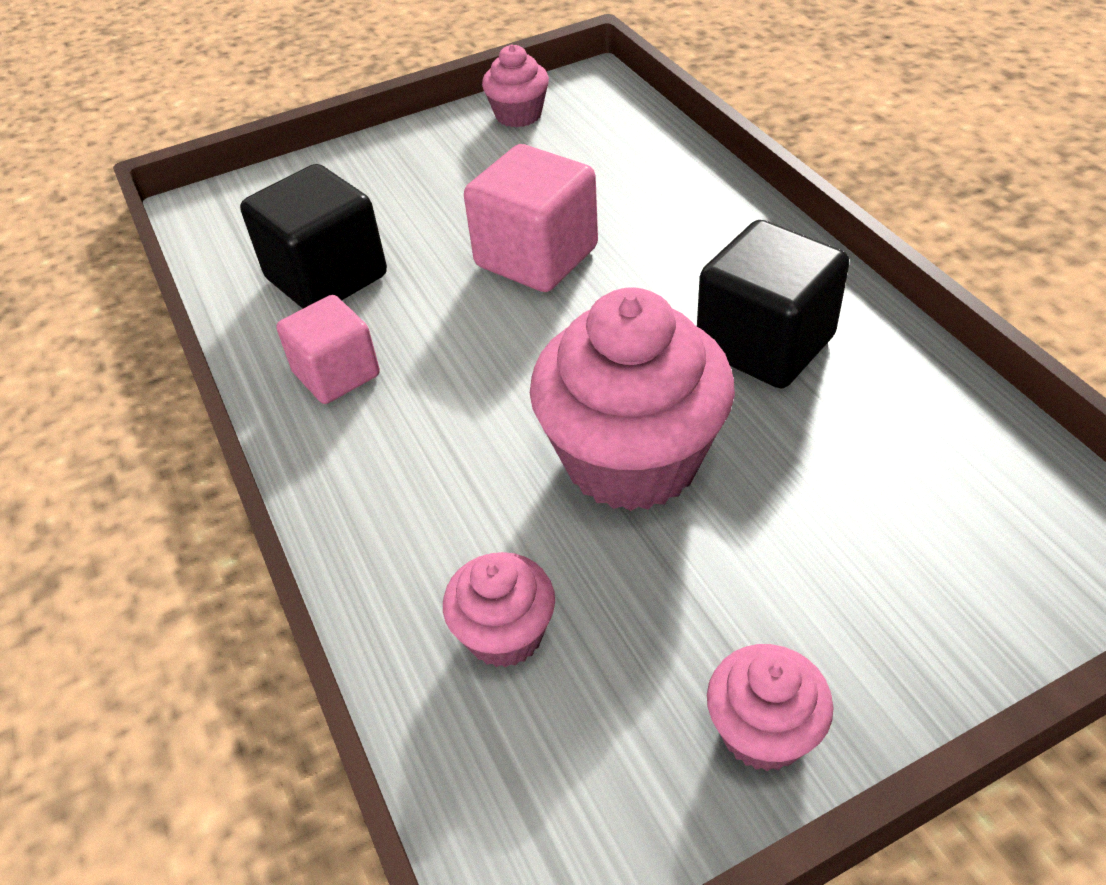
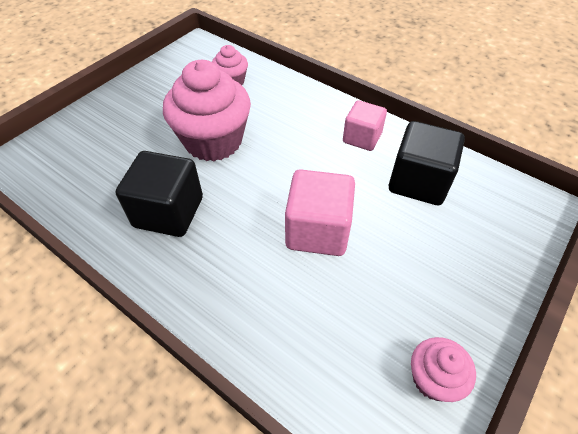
camera: 150 degrees right, 5 degrees up
(763, 731) = (144, 83): pink cupcake -> none

